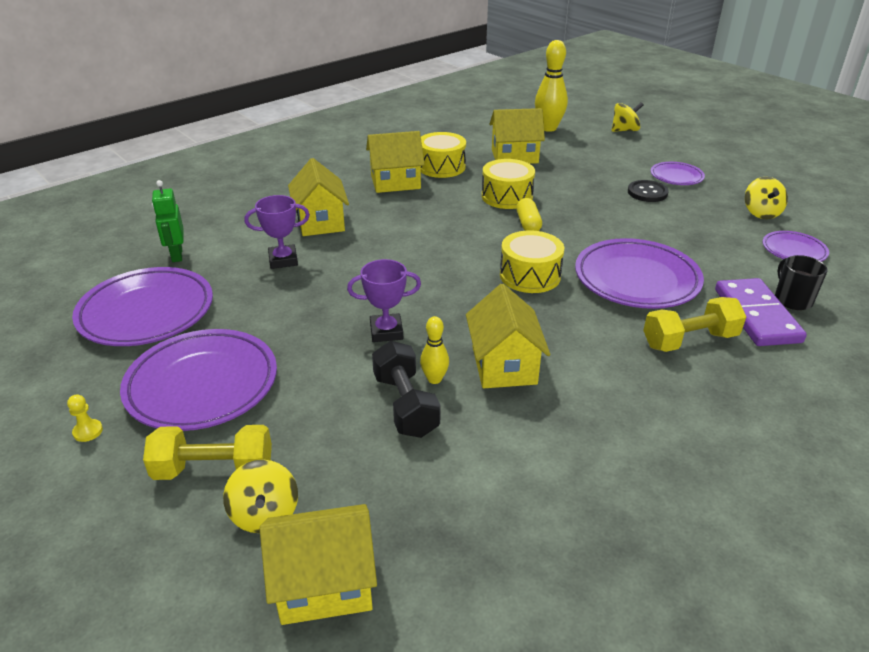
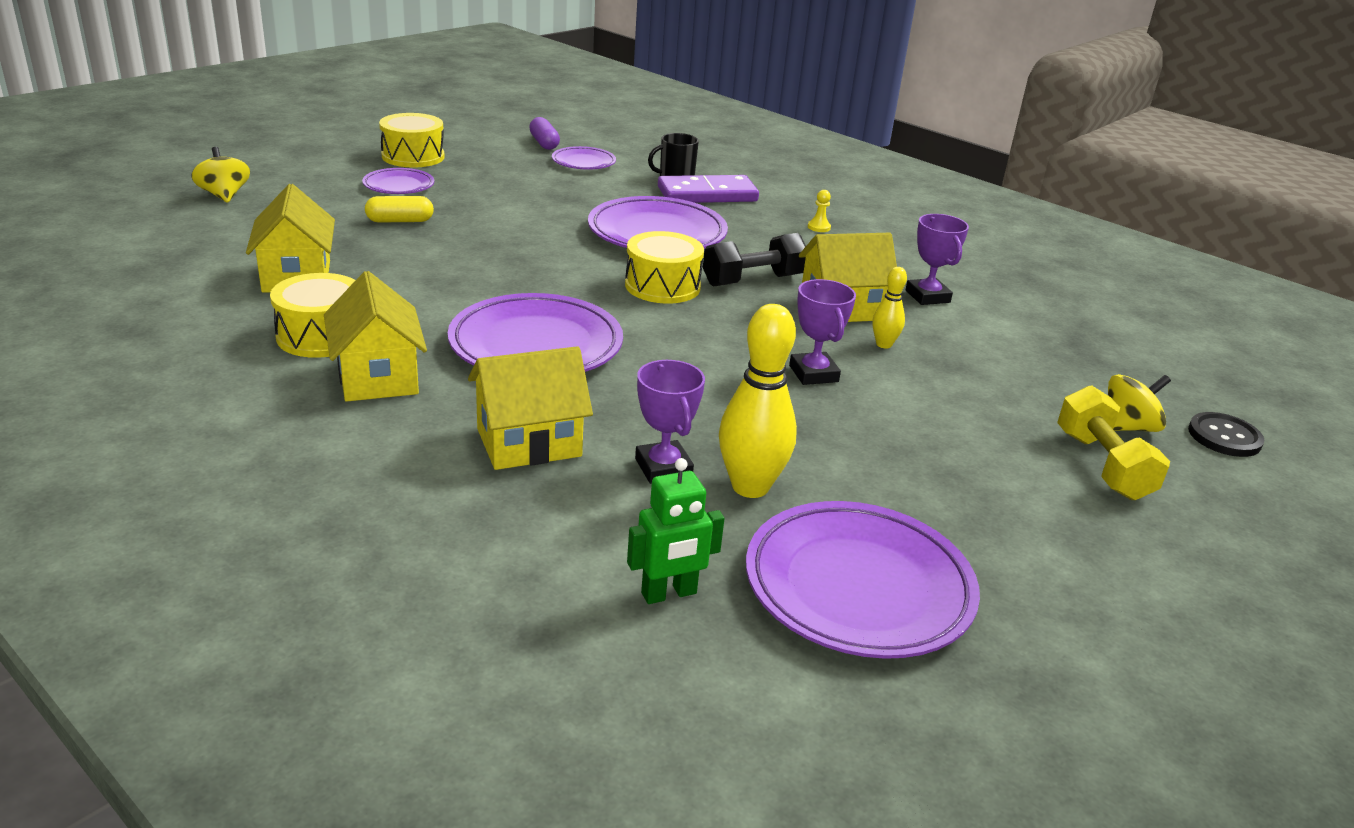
camera: 100 degrees left, 5 degrees down
(88, 431) = (1123, 576): yellow pawn -> yellow pawn (819, 227)
(202, 385) = (985, 497): purple plate -> purple plate (536, 345)
(324, 584) = (1166, 391): yellow house -> none
(405, 405) = (933, 360): black dumbbell -> black dumbbell (753, 280)
(507, 196) = (445, 289): yellow drum -> yellow drum (413, 156)
(528, 224) = (531, 279): yellow capsule -> yellow capsule (400, 221)
(542, 432) = (927, 296): none -> purple trophy
(548, 128) = (185, 244): yellow bowling pin -> yellow bowling pin (750, 487)
(647, 192) = (443, 206): black button -> black button (1224, 437)
(689, 340) = (759, 224): yellow dumbbell -> none
(761, 213) = (501, 162): yellow spinning top -> none
(830, 232) = (544, 143): none -> purple capsule

